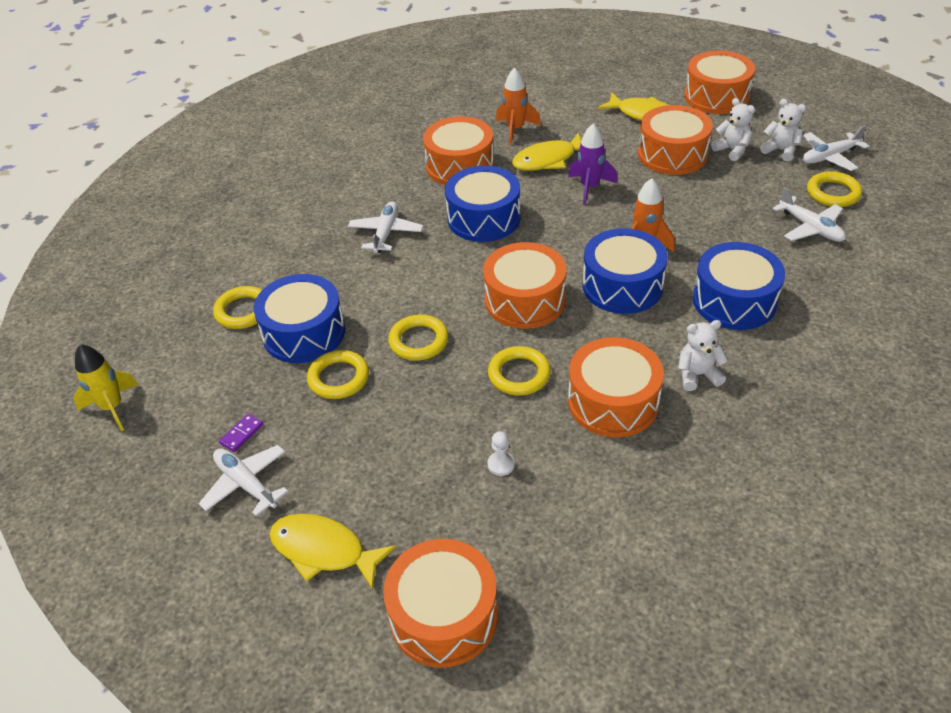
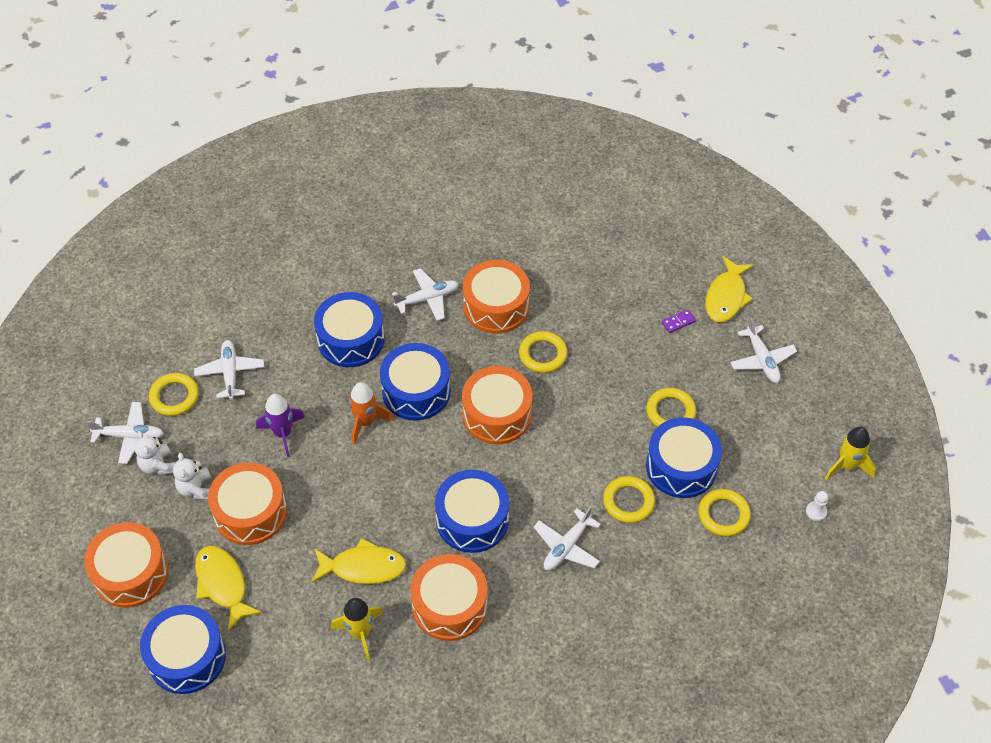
camera: 155 degrees left, 10 degrees up
(242, 434) = (755, 398): purple domino -> purple domino (678, 322)
(324, 550) = (726, 297): yellow fish -> yellow fish turned 60 degrees clockwise
(418, 341) = (597, 416): yellow ring -> yellow ring (628, 501)
(444, 615) = (673, 235): orange drum -> none
(501, 464) = (594, 299): white pawn -> white pawn (816, 511)
(515, 129) = (360, 633): orange rocket -> yellow rocket
(590, 187) = (356, 509): purple rocket -> purple rocket (283, 433)
(625, 79) = (187, 657): none -> blue drum
(697, 375) = (427, 298): white teddy bear -> white plane

